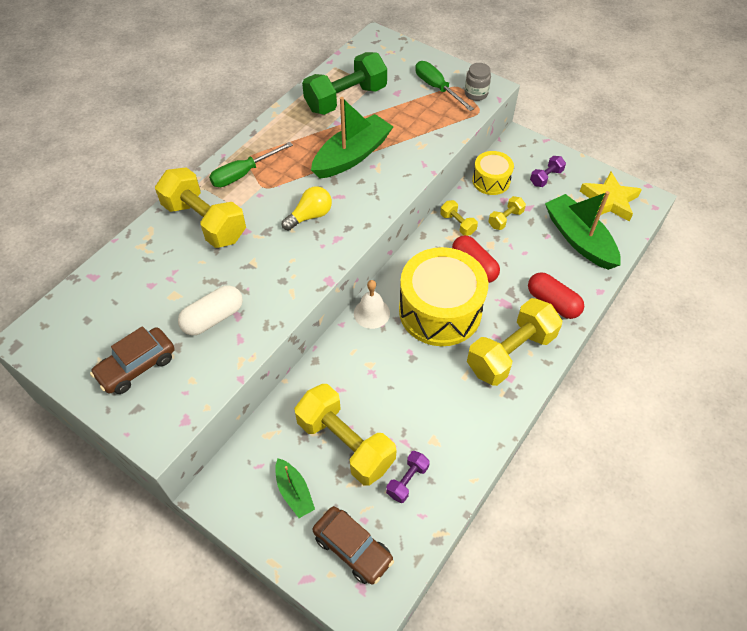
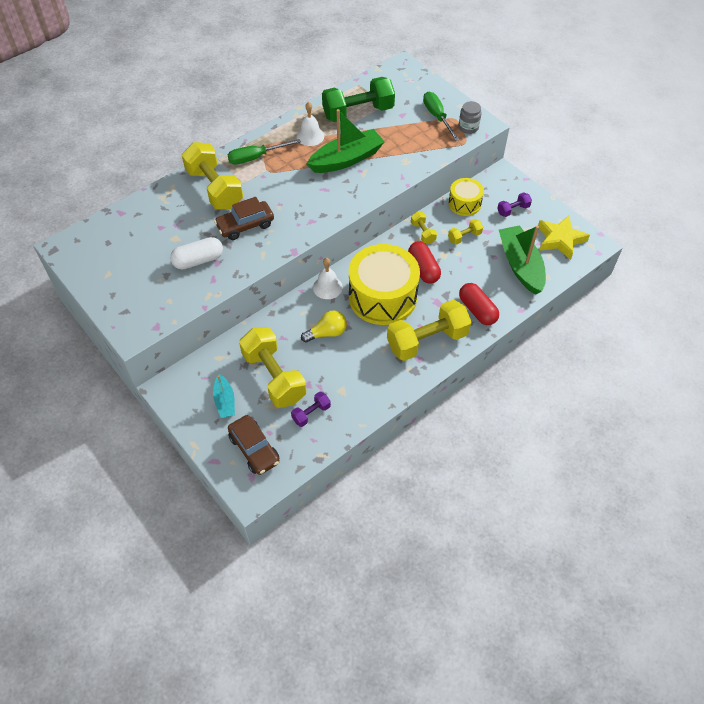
camera: 15 degrees right, 0 degrees up
(137, 366) = (133, 282): brown car -> brown car (245, 226)
(294, 492) = (225, 401): green boat -> turquoise boat
(300, 136) = (310, 136): none -> white bell
(310, 216) = (296, 200): yellow light bulb -> yellow light bulb (327, 333)

